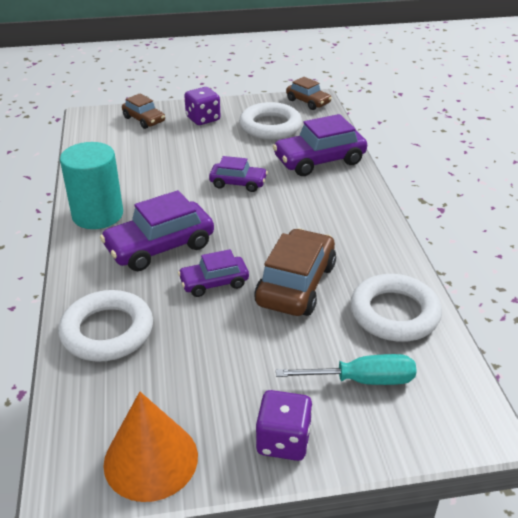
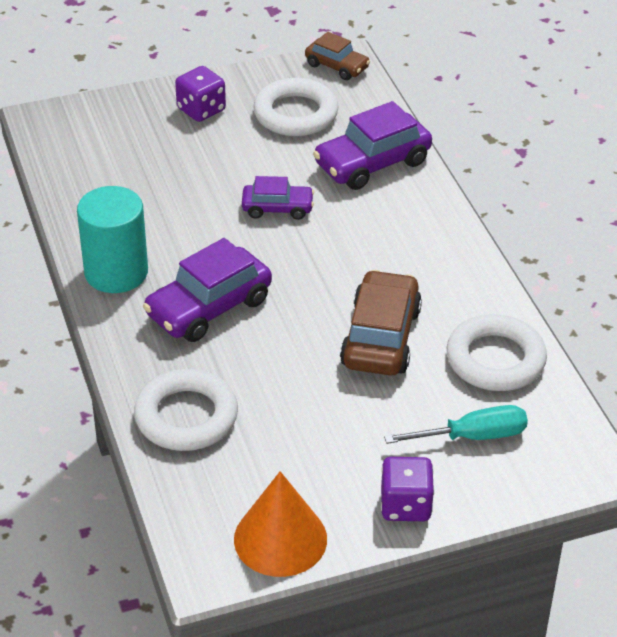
camera: 10 degrees left, 5 degrees up
(144, 120) = (120, 119): brown car -> none
(214, 283) = (287, 346): purple car -> none

